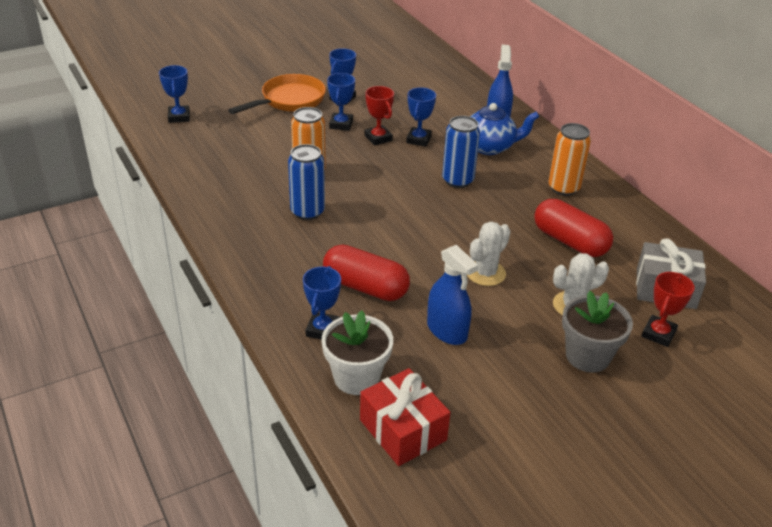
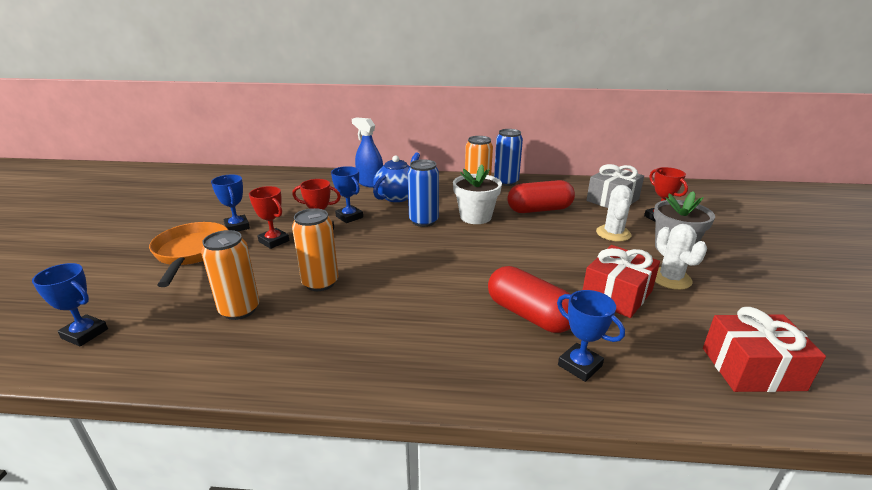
camera: 55 degrees left, 10 degrees down
(248, 156) = (239, 310): none -> orange can
(307, 212) = (382, 306): blue can -> blue can (506, 182)
(341, 124) = (274, 241): blue trophy -> red trophy
(356, 377) = (665, 370): white flower pot -> white flower pot (475, 217)
(365, 287) = (529, 315): red capsule -> red capsule turned 75 degrees clockwise
(447, 330) = (617, 294): blue spray bottle -> red gift
(485, 273) = (552, 251): white cactus -> white cactus (670, 279)

